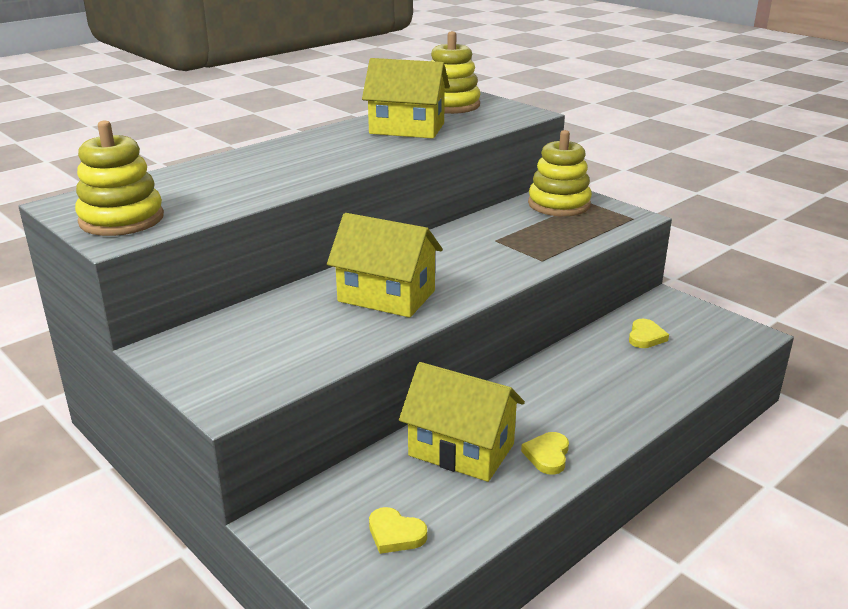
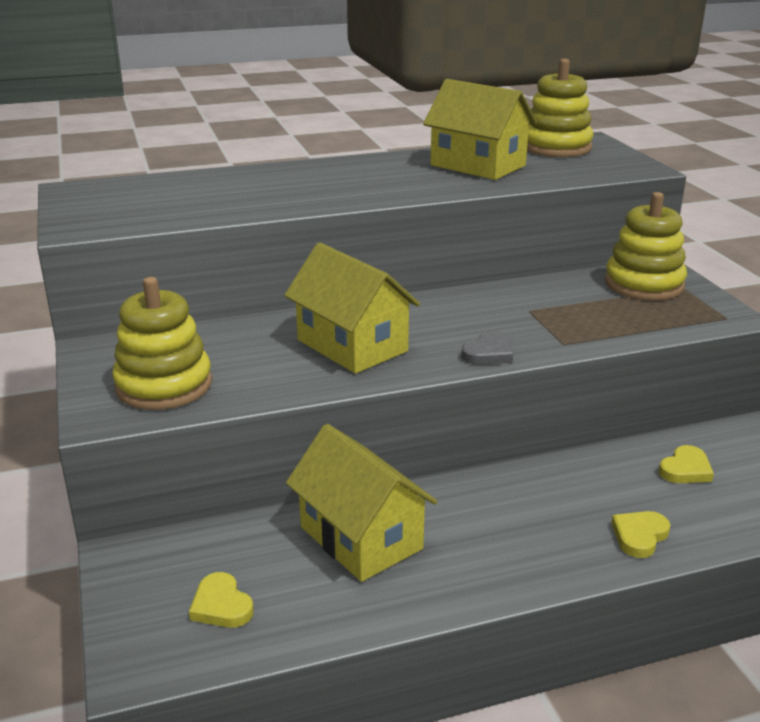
camera: 25 degrees right, 0 degrees up
(121, 219) = (103, 211): yellow stacking toy -> yellow stacking toy (164, 385)
(496, 279) = (489, 353): none -> grey heart
(547, 455) = (451, 574): yellow heart -> yellow heart (639, 536)

